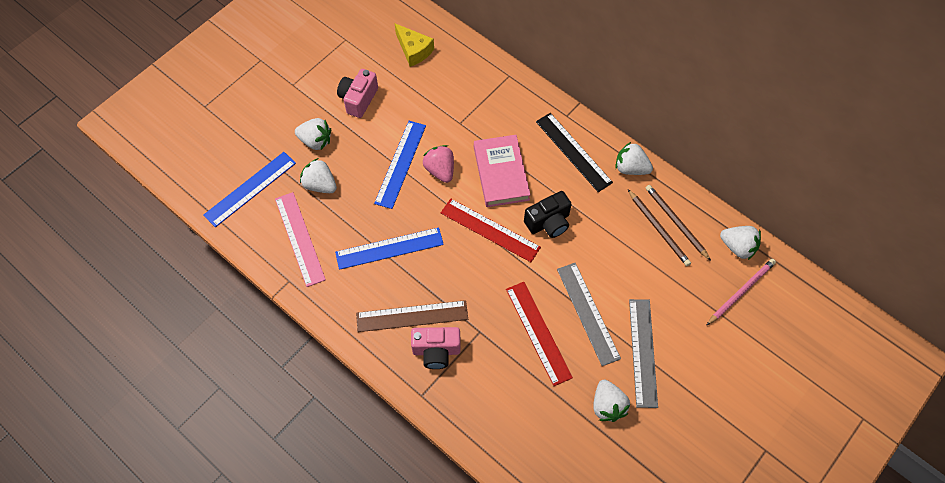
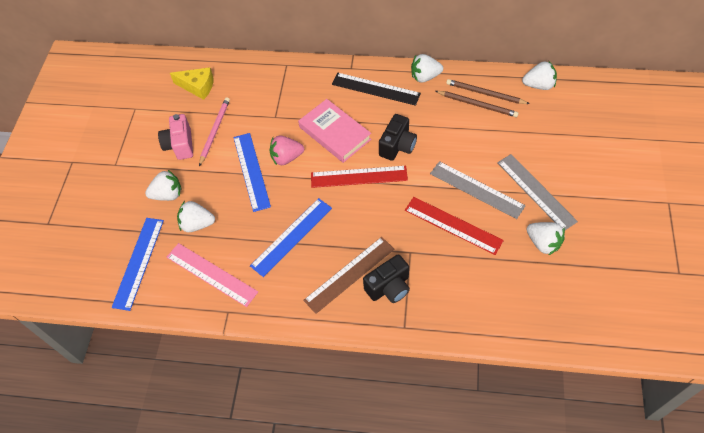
camera: 30 degrees left, 5 degrees down
(436, 351) = (389, 287): pink camera -> black camera
(440, 170) = (286, 158): pink strawberry -> pink strawberry turned 45 degrees counterclockwise
(741, 292) = (565, 112): pink pencil -> pink pencil (215, 131)

